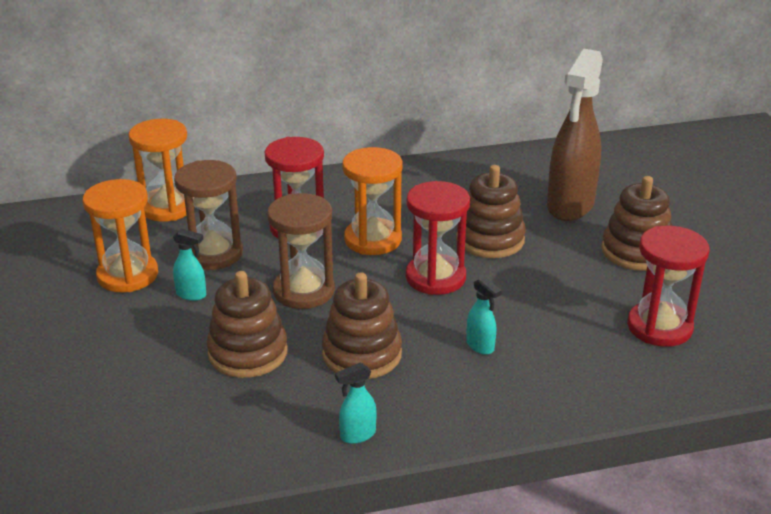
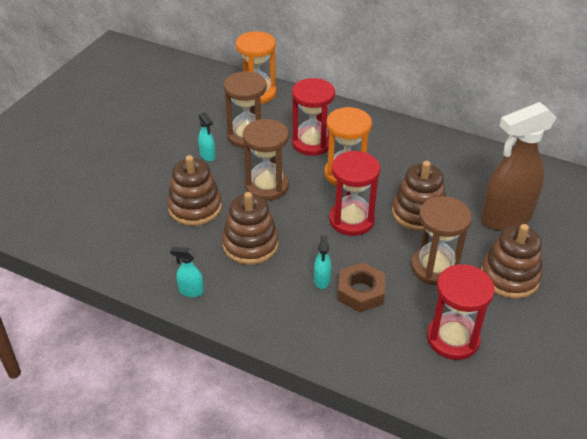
camera: 40 degrees right, 10 degrees up
(127, 275) = (190, 126): orange hourglass -> none
(530, 335) = (361, 292): none -> brown nut
(566, 278) = (435, 267): none -> brown hourglass

